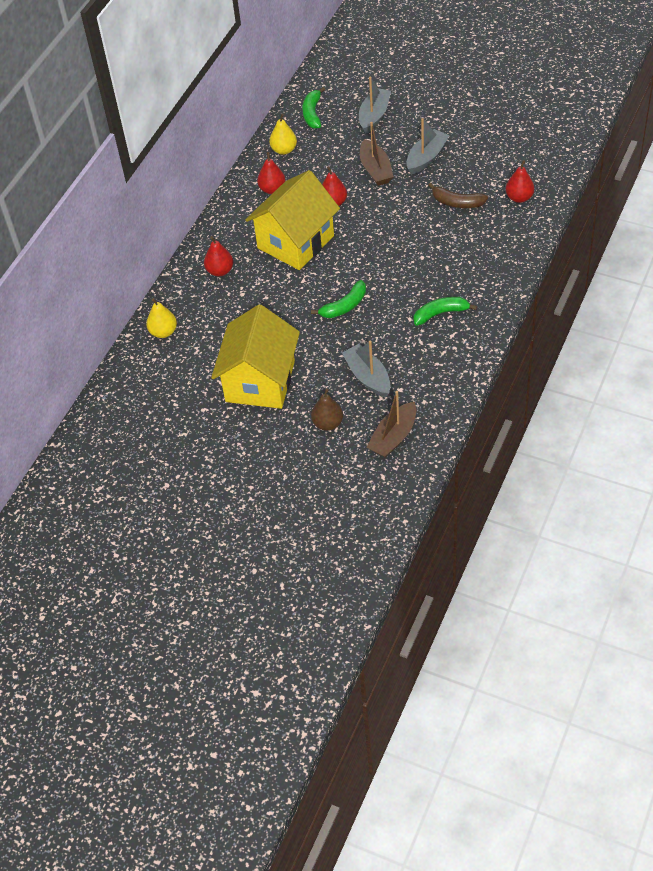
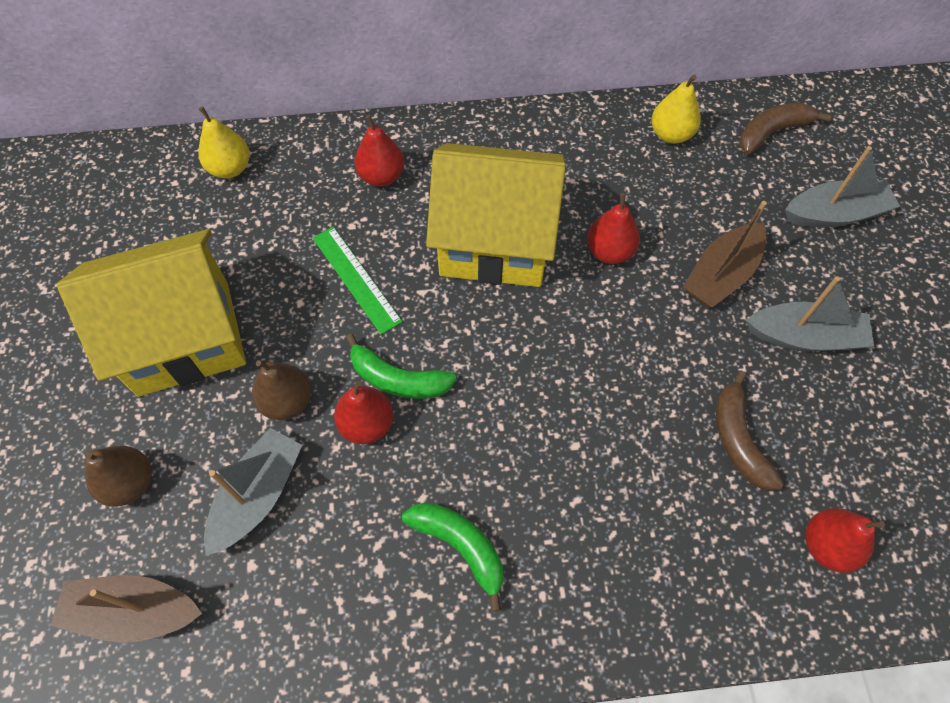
camera: 55 degrees right, 10 degrees up
(272, 189) = (582, 159): red pear -> red pear (367, 424)
(276, 302) = (356, 279): none -> green ruler
(312, 113) = (772, 132): green banana -> brown banana
(326, 351) = (287, 401): none -> brown pear

